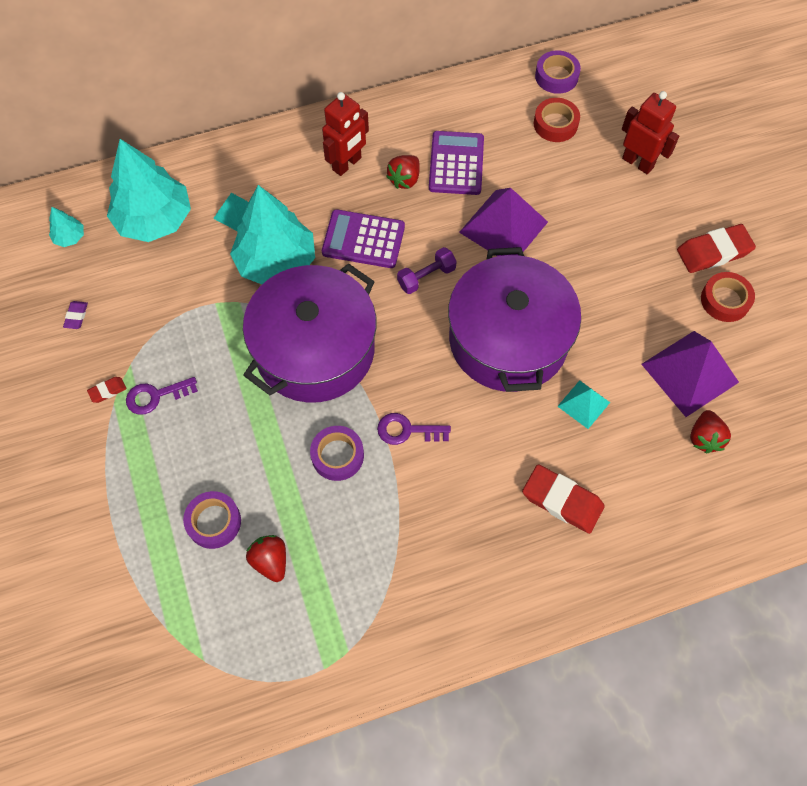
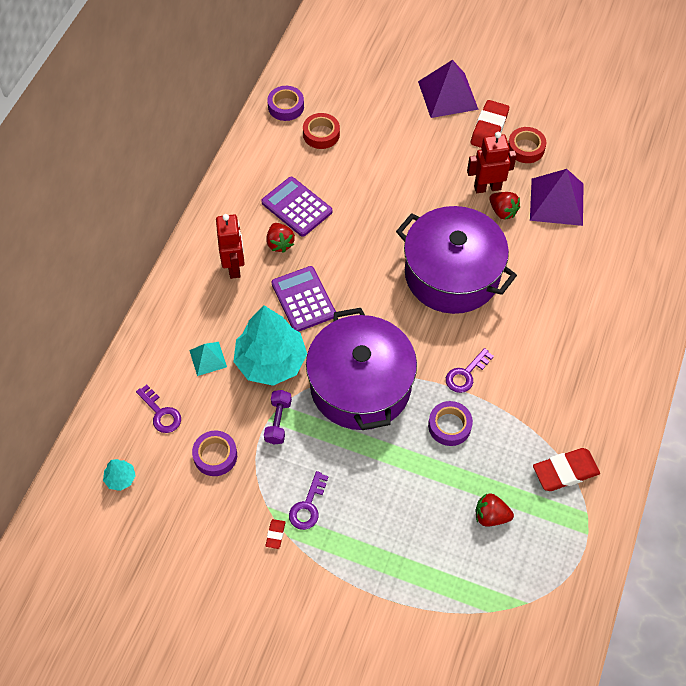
camera: 50 degrees left, 5 degrees down
(76, 316) = (194, 516): purple eraser -> none
(154, 219) = (161, 413): turquoise tree -> purple key
(214, 522) = (435, 532): purple tape -> purple tape (215, 455)
(363, 240) = (303, 299): purple calculator -> purple calculator turned 105 degrees clockwise
(426, 277) = (365, 285): purple dumbbell -> purple dumbbell (278, 421)
(503, 227) = (369, 217): purple pyramid -> purple pyramid (447, 95)
(562, 501) = (583, 327): red eraser -> red eraser (565, 471)
(583, 404) = (530, 268): turquoise pyramid -> none
(638, 163) = (392, 116): red robot -> red robot (487, 187)
(704, 438) = (603, 227): red strawberry -> red strawberry (502, 211)

